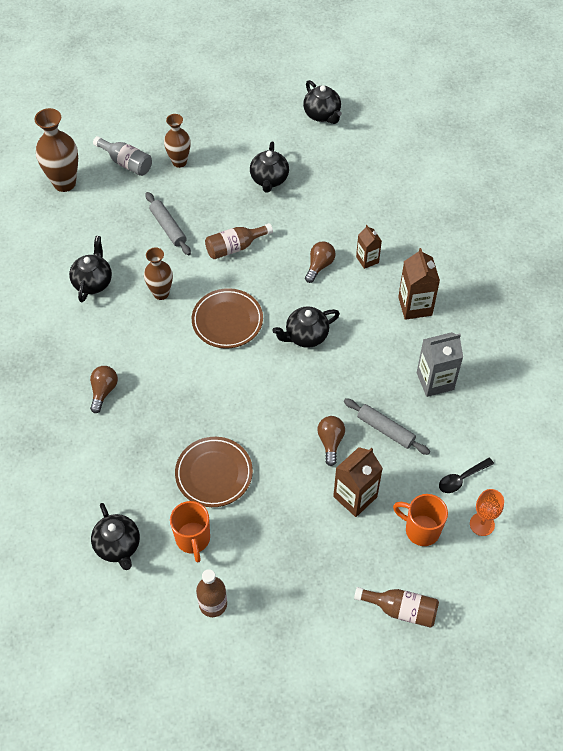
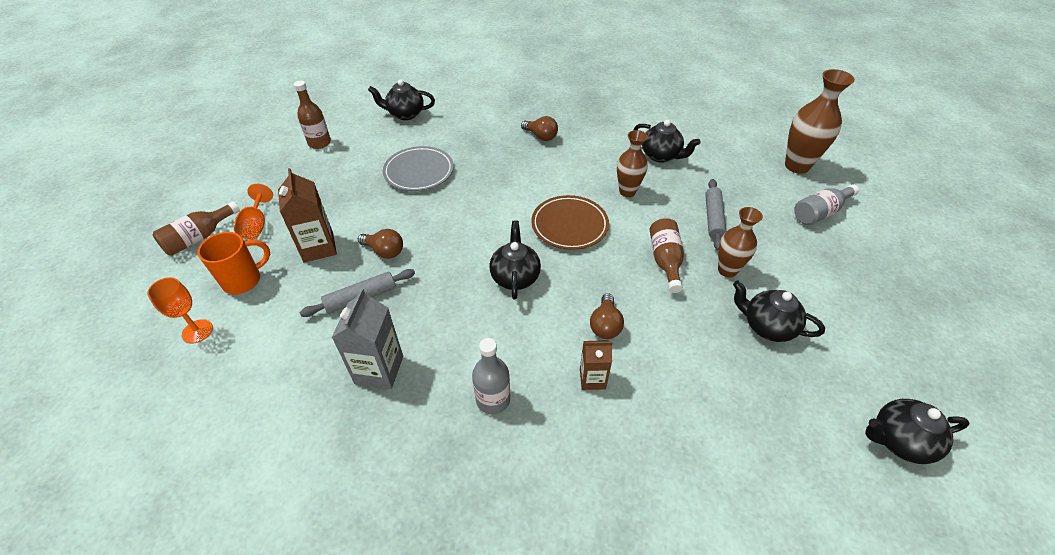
camera: 115 degrees right, 10 degrees down
(168, 227) = (713, 218): grey rolling pin -> grey rolling pin turned 75 degrees counterclockwise
(179, 162) = (814, 254): brown vase -> brown vase (727, 270)
(193, 539) = (376, 147): orange mug -> none
(214, 474) = (419, 172): brown plate -> grey plate
(319, 266) = (605, 325): brown light bulb -> brown light bulb turned 45 degrees clockwise
(359, 570) = (256, 225): none -> orange goblet
(415, 306) = (493, 400): brown carton -> grey bottle
(461, 479) = (255, 337): black spoon -> none

